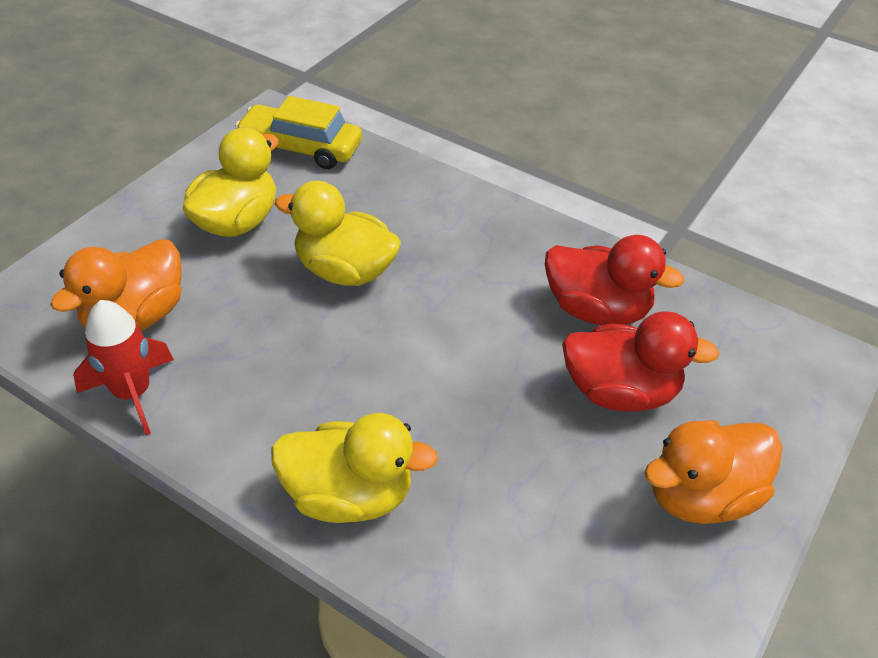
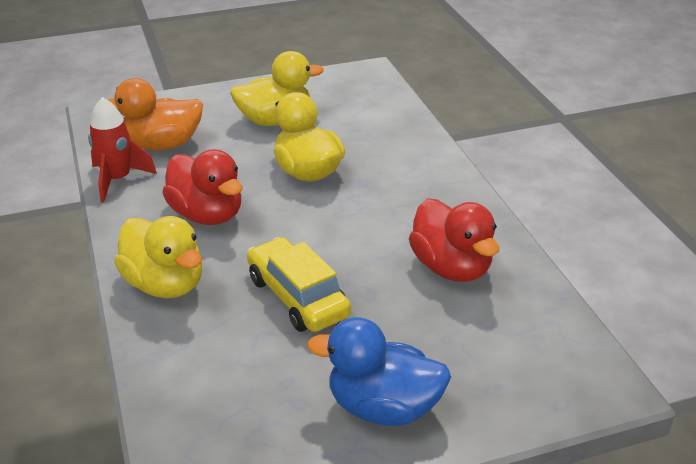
camera: 40 degrees right, 10 degrees down
(301, 148) = (364, 96): yellow car -> yellow car (298, 297)
(620, 392) = (404, 321): red duck -> red duck (207, 215)
(701, 496) = (383, 407): orange duck -> blue duck

